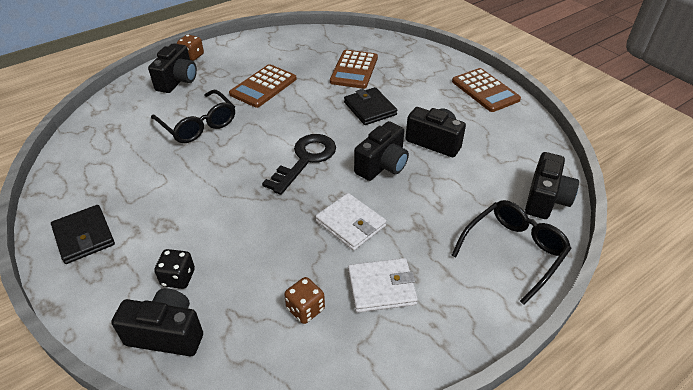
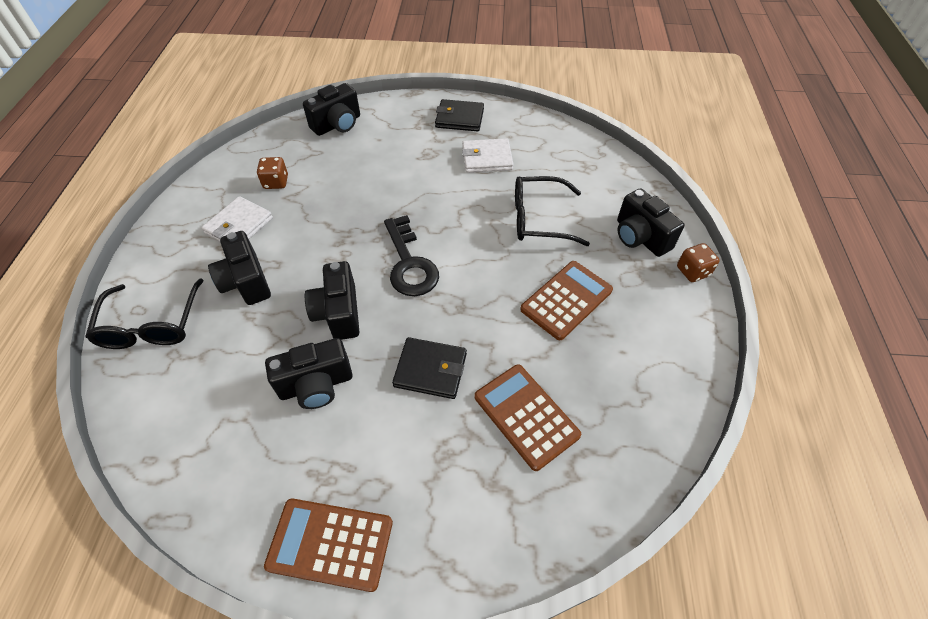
camera: 130 degrees right, 10 degrees up
(178, 278) = (372, 143): black dice -> none
(263, 86) = (566, 300): brown calculator -> brown calculator turned 60 degrees clockwise
(350, 224) = (307, 246): white wallet -> white wallet (487, 158)
(545, 199) = (145, 407): black camera -> black camera (246, 282)

